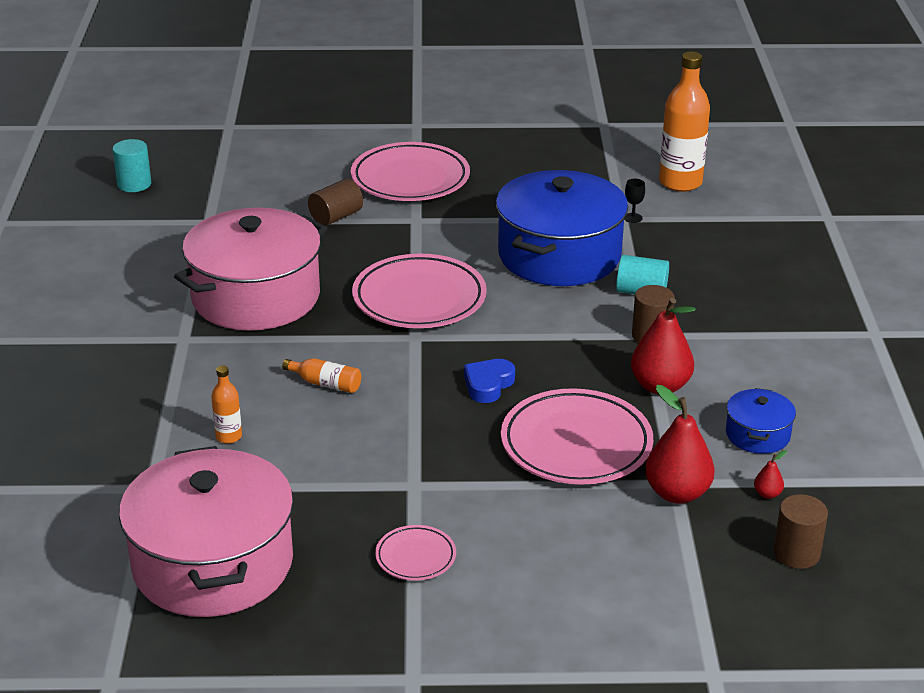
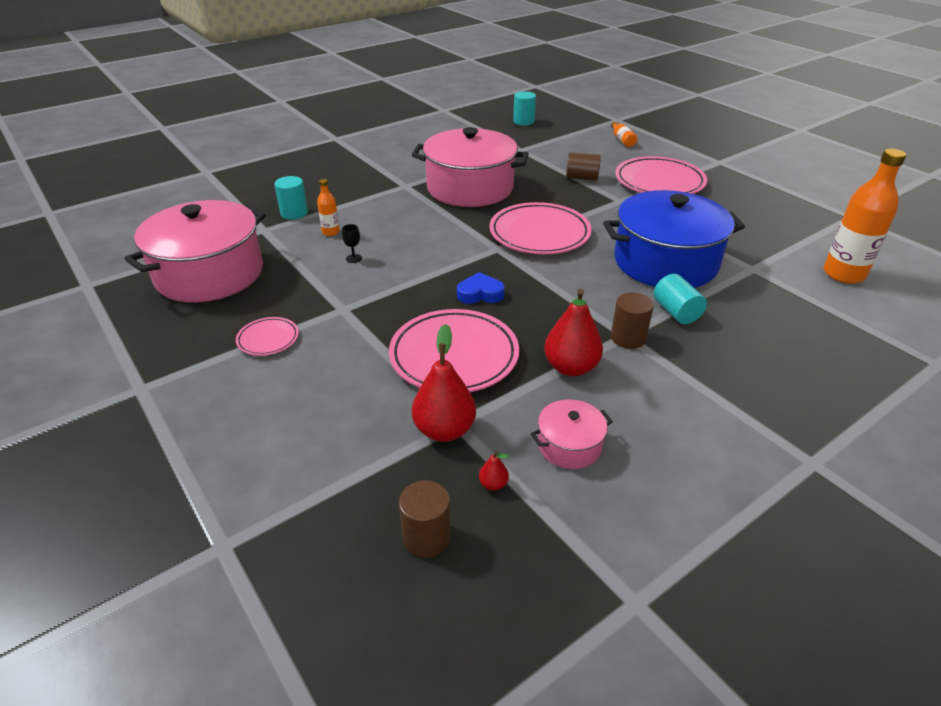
camera: 55 degrees right, 5 degrees up
(138, 449) = (294, 213): none -> turquoise cylinder
(325, 384) = (413, 240): orange bottle -> orange bottle (622, 140)
(633, 218) = (761, 272): black goblet -> black goblet (354, 258)
(757, 434) = (569, 445): blue pot -> pink pot

